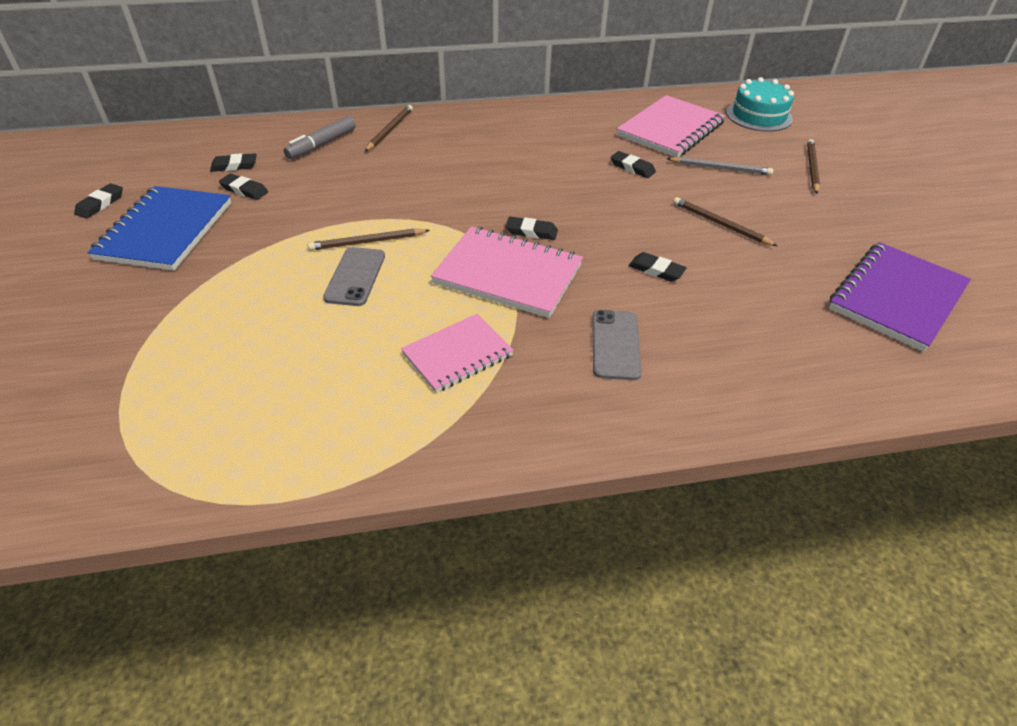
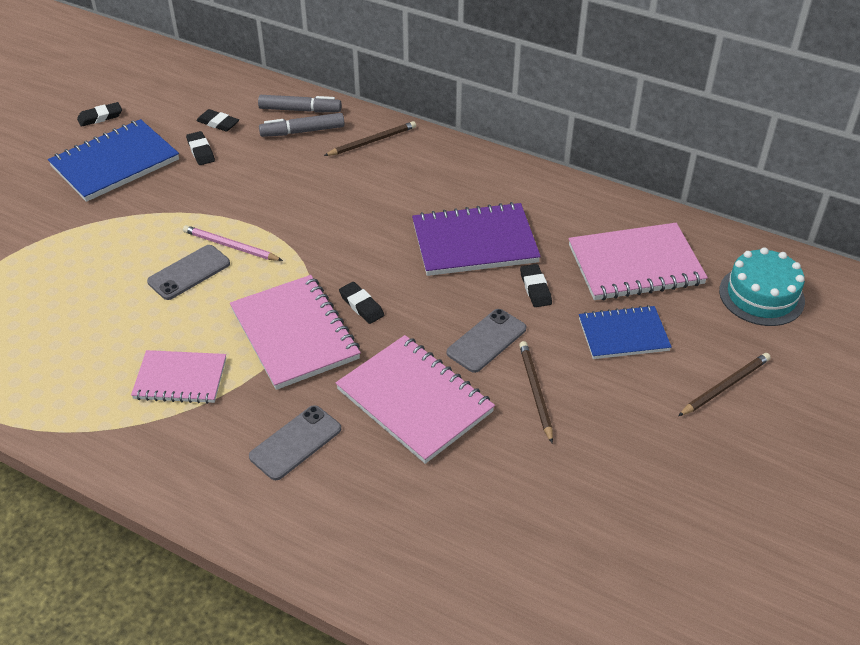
camera: 40 degrees right, 0 degrees up
(299, 132) = (300, 110): none -> grey marker
(367, 242) = (230, 246): brown pencil -> pink pencil
(647, 211) = (486, 341): none -> grey phone
(656, 270) = (414, 400): black eraser -> pink notebook
(720, 168) = (623, 334): grey pencil -> blue notebook
(897, 298) = (595, 561): purple notebook -> purple notebook (474, 242)

